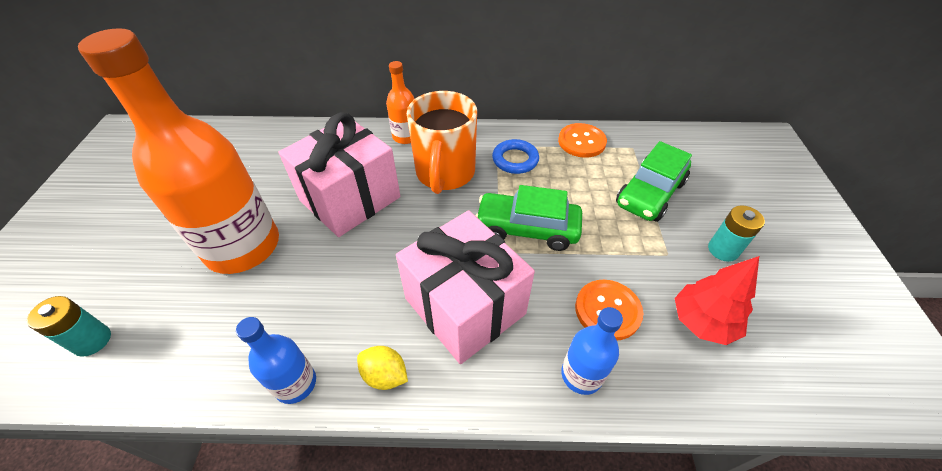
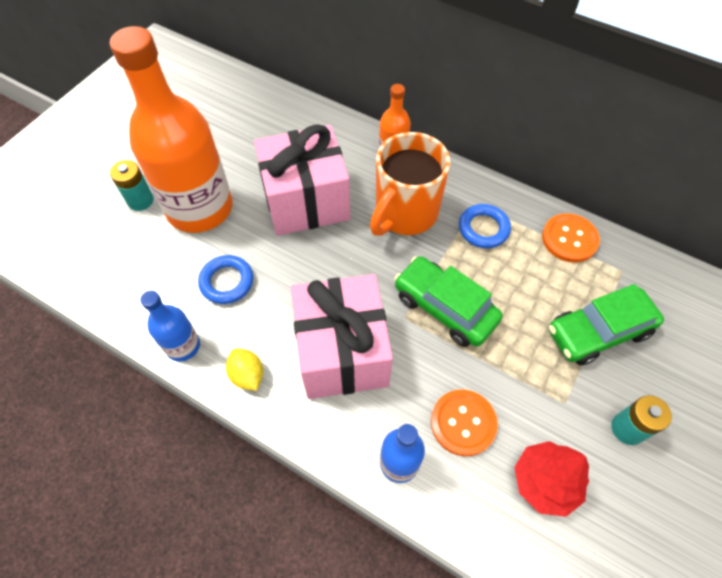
camera: 30 degrees right, 10 degrees up
(92, 340) = (69, 238): turquoise battery -> turquoise battery (140, 200)
(310, 299) = (227, 282): none -> blue ring

